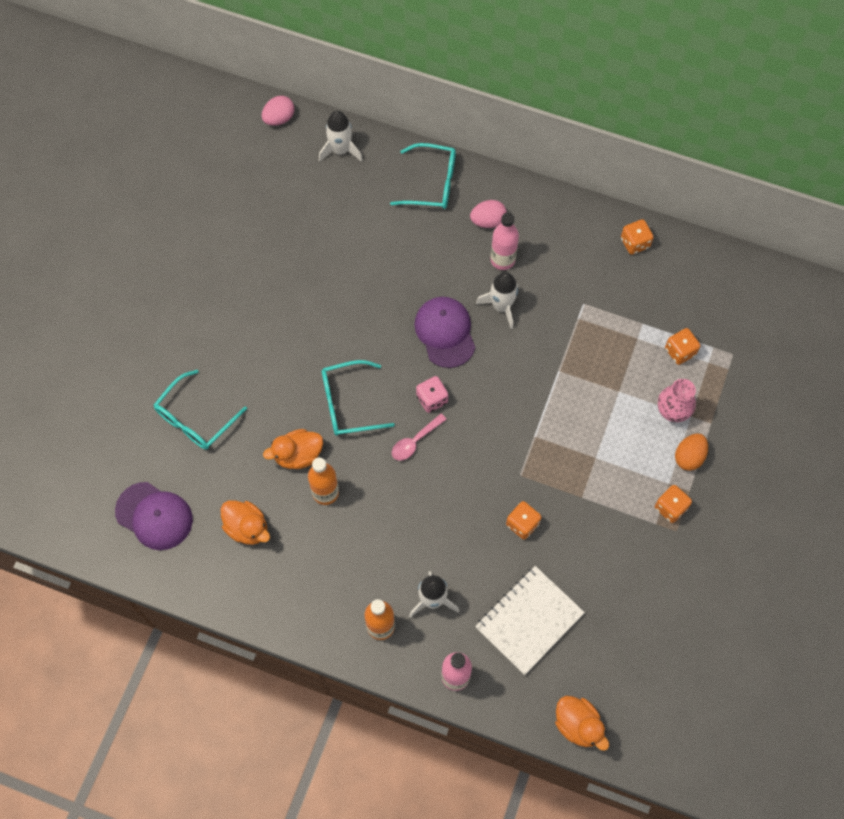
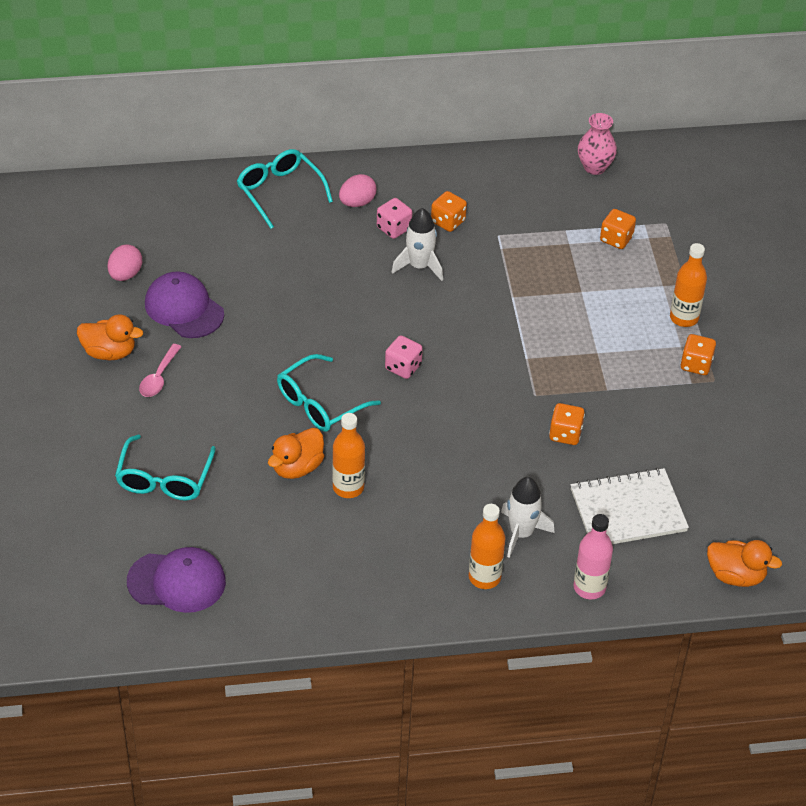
camera: 30 degrees left, 20 degrees down
(247, 528) = (286, 551): orange duck -> orange duck (109, 352)
(279, 118) = (80, 193): pink egg -> pink egg (125, 274)
(340, 150) = (165, 197): white rocket -> none
(415, 441) = (410, 408): pink spoon -> pink spoon (159, 377)
(432, 183) = (279, 192): turquoise glasses -> turquoise glasses turned 105 degrees counterclockwise
(445, 332) = (378, 308): purple cap -> purple cap (184, 308)
(502, 259) = (394, 228): pink bottle -> pink dice
(529, 620) = (628, 510): white notebook -> white notebook turned 60 degrees clockwise
(635, 243) = (513, 170): orange dice -> orange dice (448, 221)
(672, 411) = (643, 288): pink vase -> pink vase (594, 167)
(689, 457) = (684, 318): orange egg -> orange bottle

